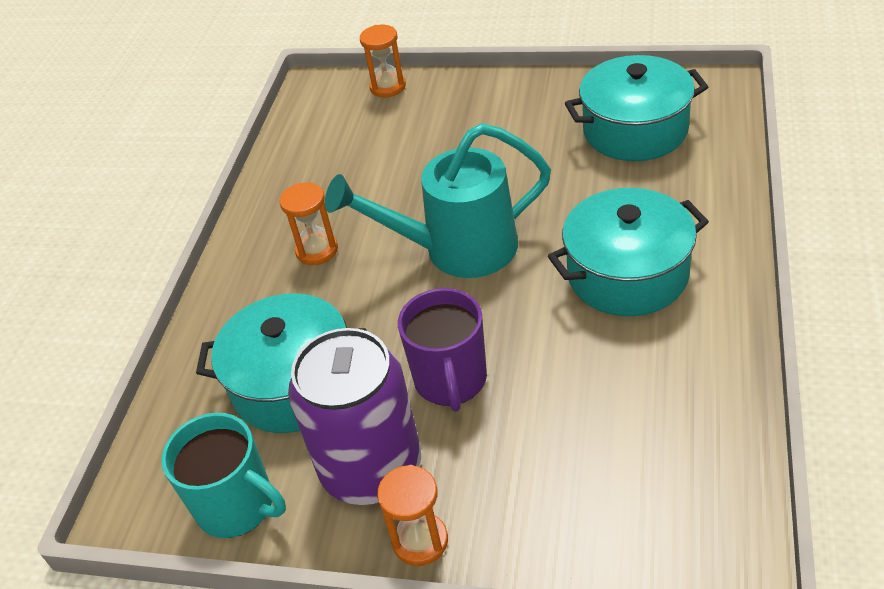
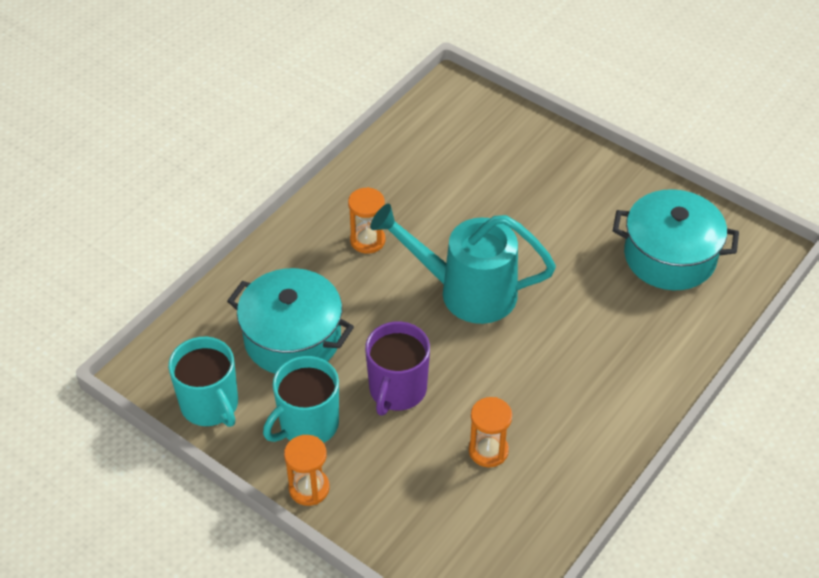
camera: 20 degrees right, 5 degrees up
(371, 468) = (308, 424): purple can -> turquoise mug
(388, 87) = (507, 118): orange hourglass -> orange hourglass (488, 450)
(627, 274) = (573, 374): turquoise pot -> none

